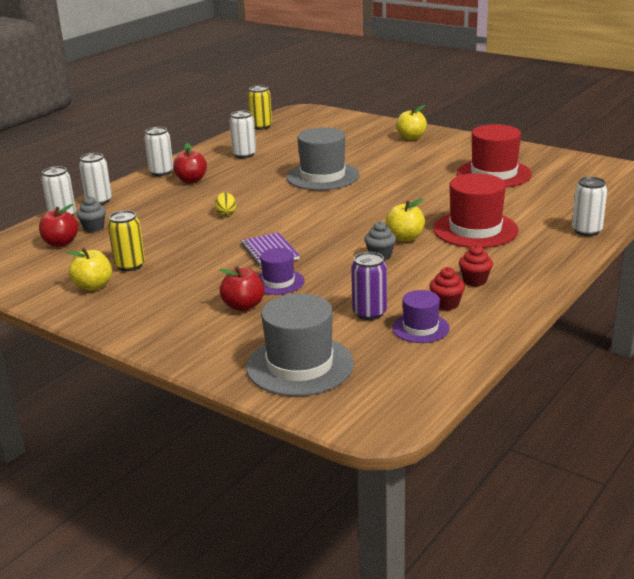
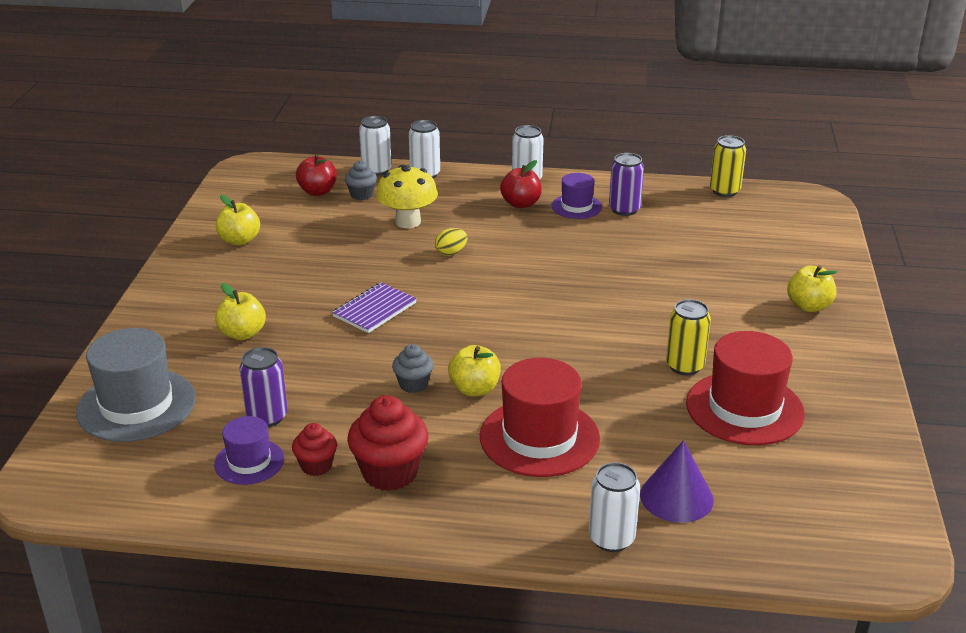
camera: 60 degrees right, 5 degrees up
(130, 265) = (292, 243): yellow can -> yellow can (685, 366)
(161, 219) = (408, 222): none -> yellow mushroom
(243, 306) = (242, 334): red apple -> yellow apple
(244, 155) = (624, 209): white can -> purple can
(278, 282) = (306, 338): purple hat -> purple hat (576, 206)
(322, 176) = (608, 279): grey hat -> none
(475, 281) = (390, 473): red cupcake -> red cupcake, size x1.76
(561, 207) = (676, 497): none -> purple cone

